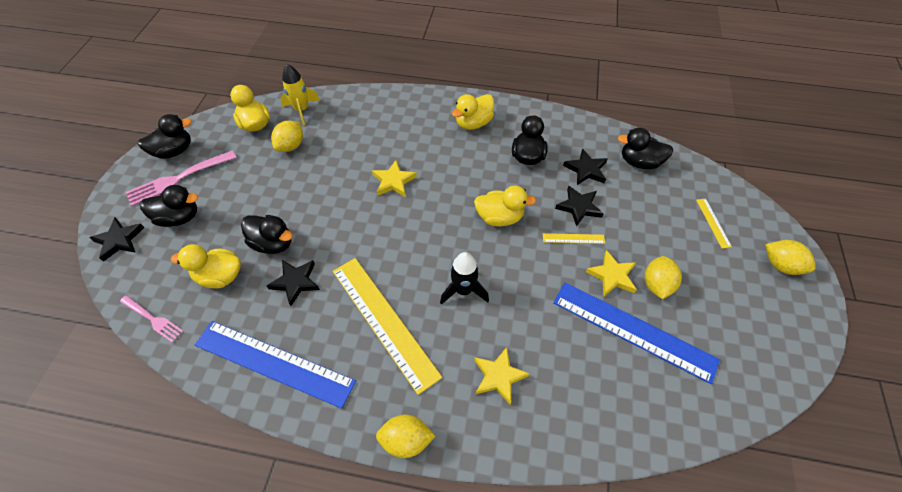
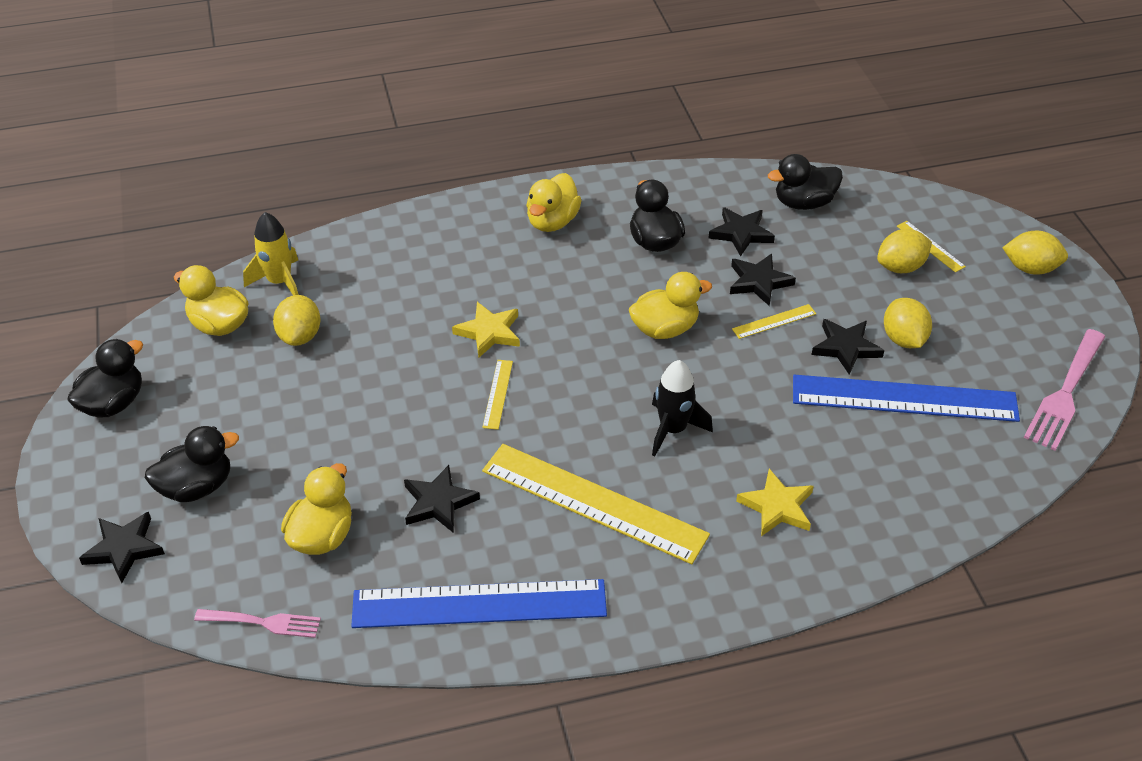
camera: 25 degrees left, 10 degrees down
(179, 178) = (153, 436): pink fork -> pink fork (1065, 392)
(220, 276) = (322, 536): yellow duck -> yellow duck turned 135 degrees clockwise
(273, 243) = (370, 468): black duck -> none
(374, 223) = (498, 394): none -> yellow ruler
(406, 440) = (709, 616): yellow lemon -> yellow lemon (900, 267)
(612, 276) = (846, 348): yellow star -> black star

